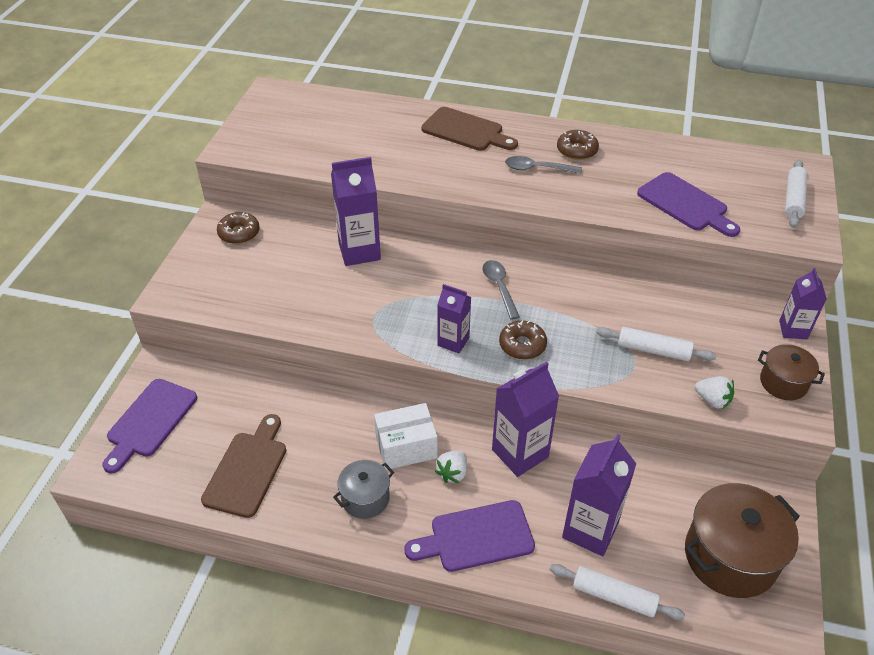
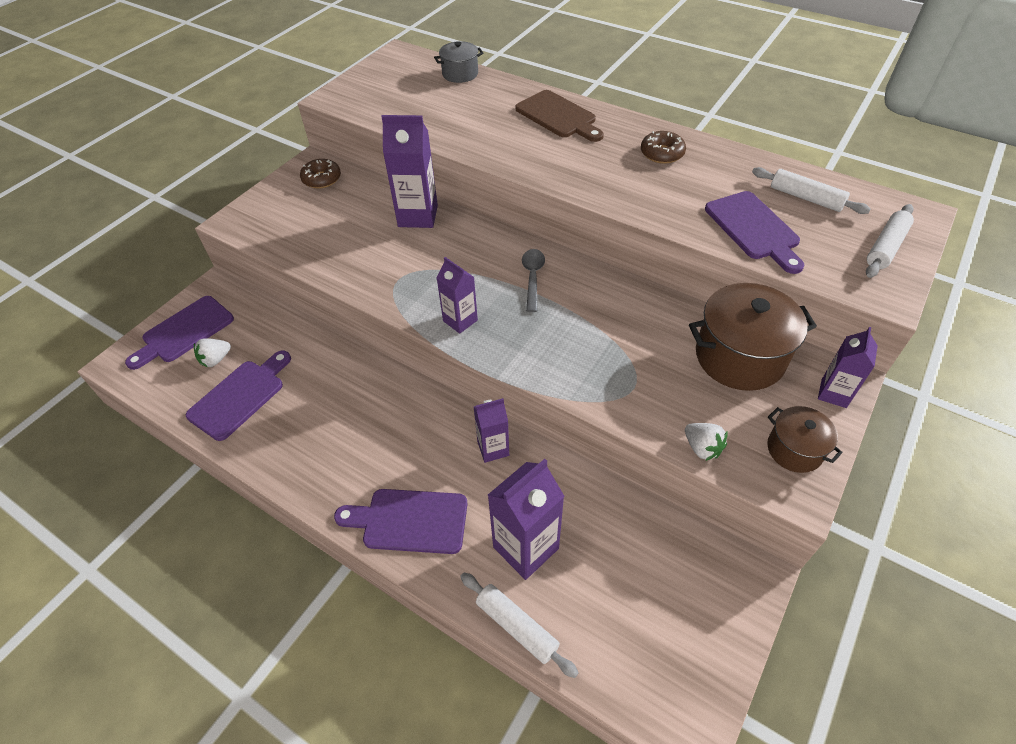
camera: 20 degrees right, 5 degrees up
(247, 470) = (240, 396): brown cutting board -> purple cutting board
(365, 498) = (327, 452): grey pot -> grey pot (460, 74)
(406, 447) = (388, 413): white box -> none
(452, 473) = (419, 450): white strawberry -> white strawberry (216, 359)
(520, 453) = (493, 448): purple carton -> purple carton, size x0.61
(522, 345) = (526, 340): brown donut -> none
(537, 169) = (611, 164): grey spoon -> none
(653, 350) = (661, 378): white rolling pin -> white rolling pin (806, 198)
(730, 556) = (663, 623): brown pot -> brown pot (739, 357)

